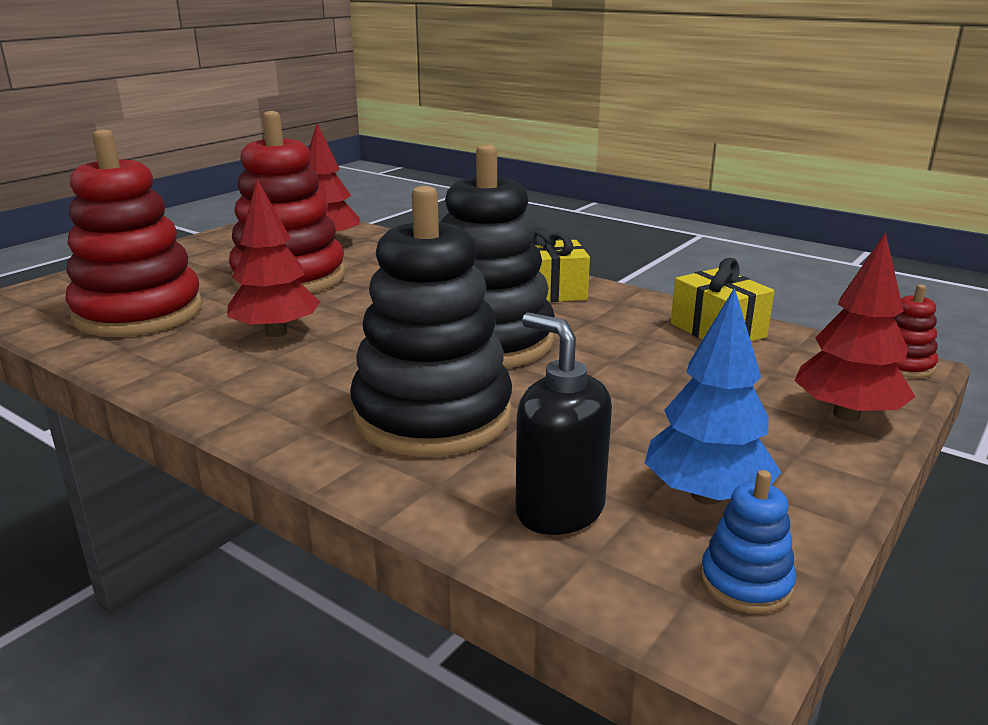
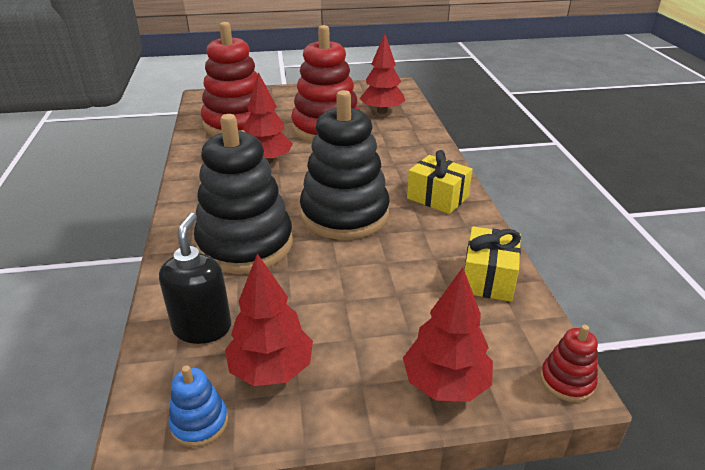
camera: 45 degrees right, 10 degrees up
(706, 495) = (271, 369): blue tree -> red tree

